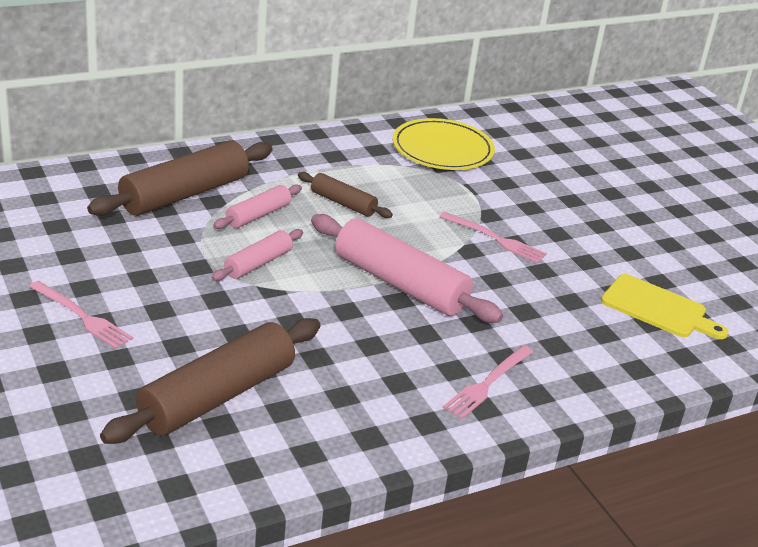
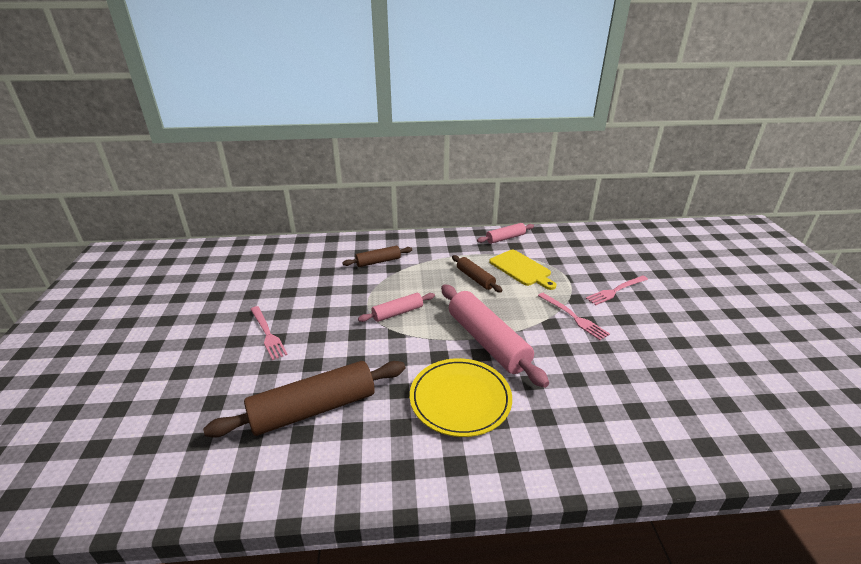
camera: 25 degrees right, 0 degrees up
(184, 194) = (378, 261): brown rolling pin -> brown rolling pin, size x0.53
(258, 215) = (416, 280): pink rolling pin -> pink rolling pin (505, 238)
(442, 149) = (560, 249): yellow plate -> yellow plate (460, 399)
(487, 383) = (519, 438): pink fork -> pink fork (616, 290)
(658, 308) = (693, 395): yellow cutting board -> yellow cutting board (522, 269)

